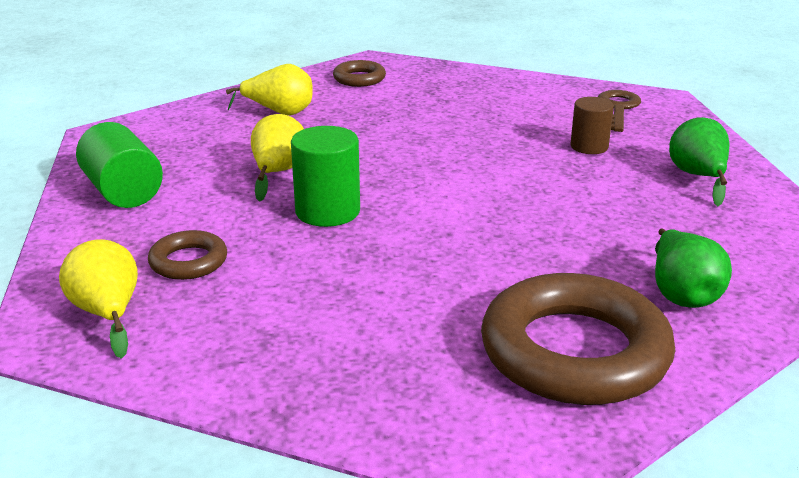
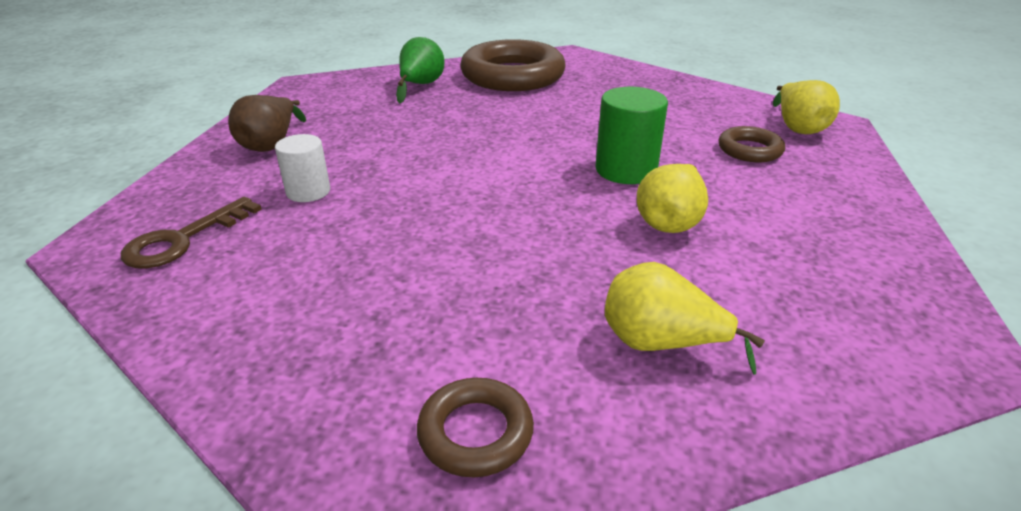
camera: 160 degrees left, 5 degrees up
(123, 192) = (850, 229): green cylinder -> none
(589, 147) = (308, 192): brown cylinder -> white cylinder
(698, 177) = (271, 144): green pear -> brown pear

